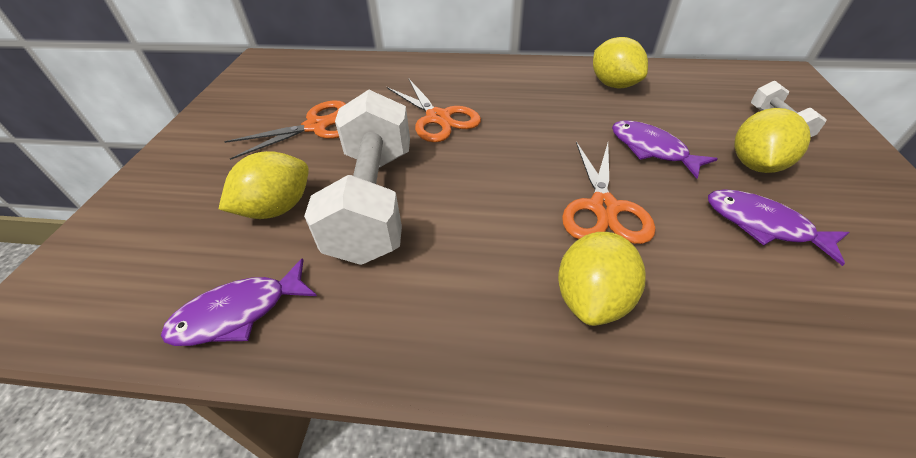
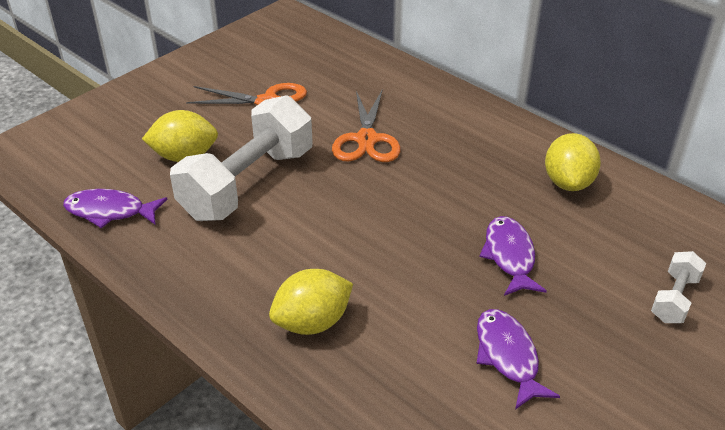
camera: 35 degrees right, 5 degrees down
(603, 208) = (401, 275): orange scissors -> none
(755, 164) = (584, 316): yellow lemon -> none

